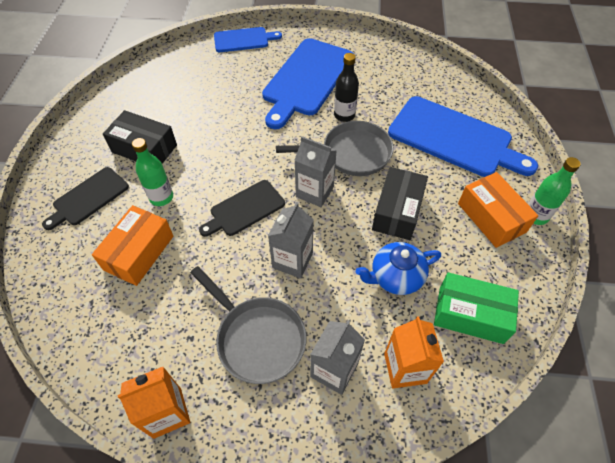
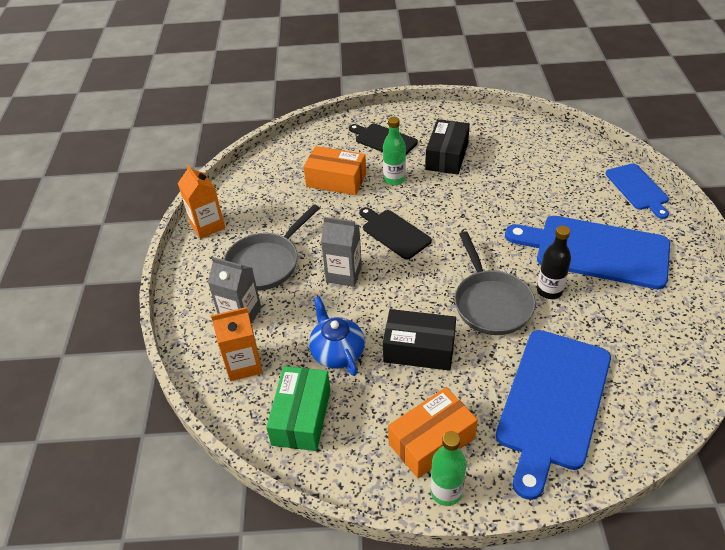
camera: 85 degrees right, 10 degrees down
(314, 192) = (428, 279): grey carton -> none

